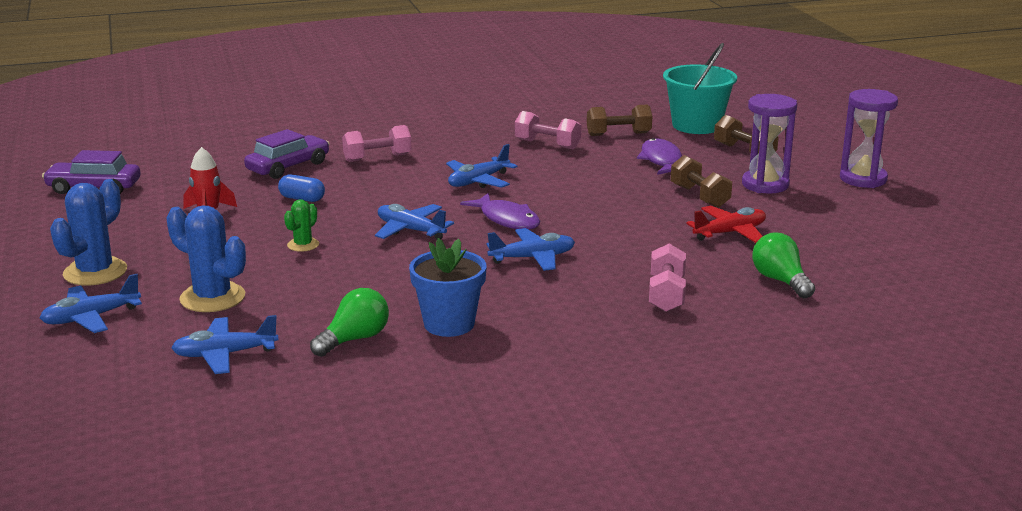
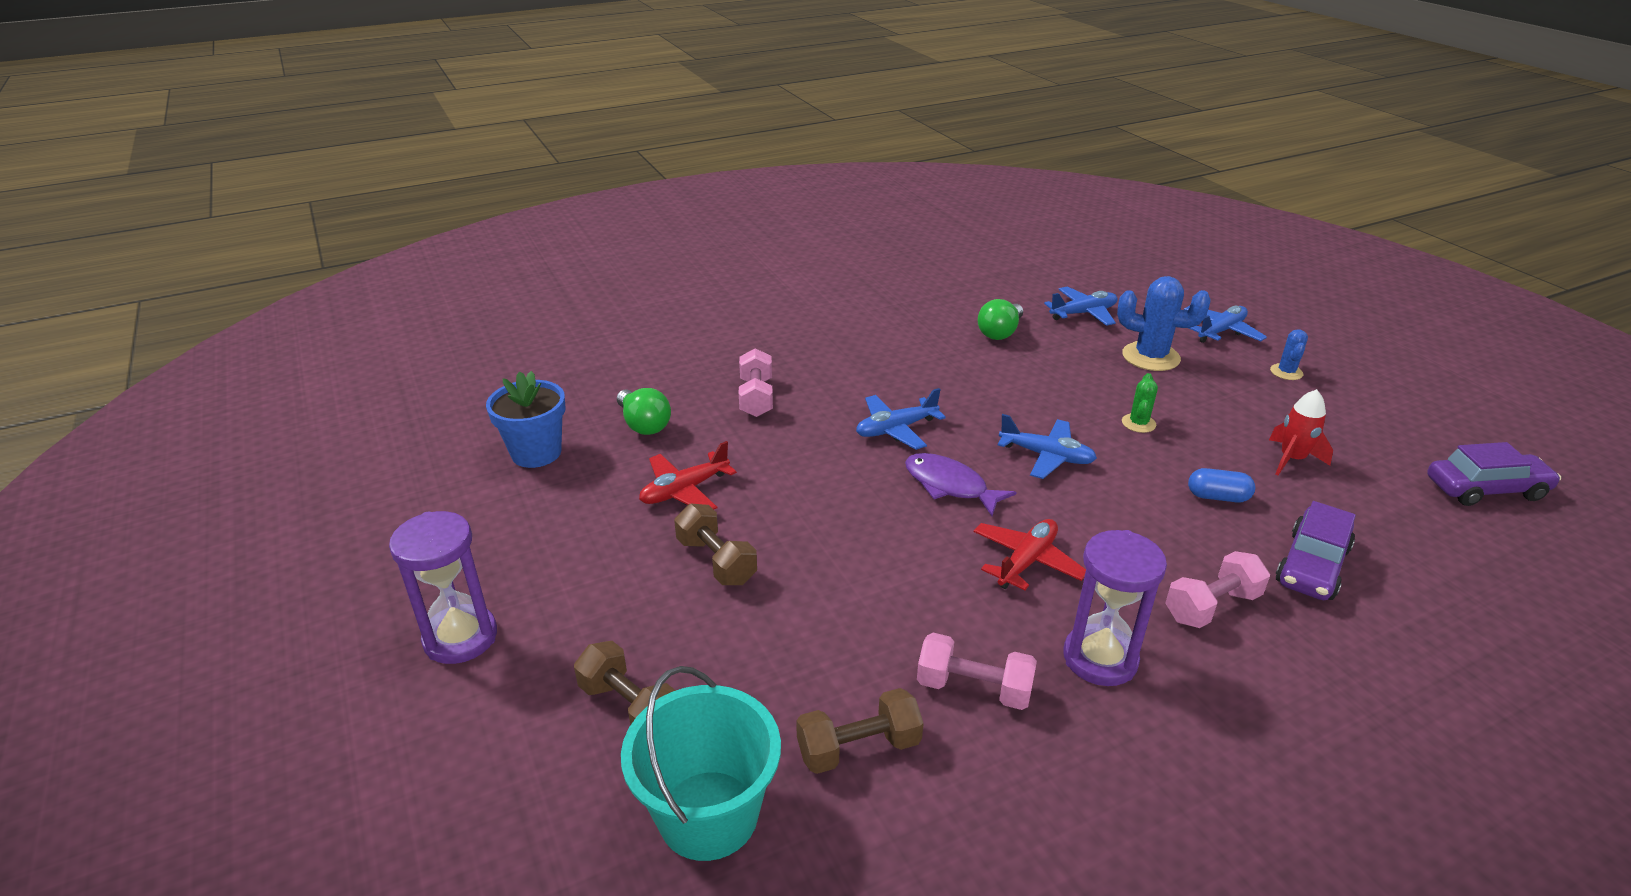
camera: 170 degrees right, 10 degrees up
(95, 272) = (1286, 372): blue cactus -> blue cactus, size x0.54
(449, 324) = (935, 351): blue flower pot -> blue flower pot (536, 453)
(478, 181) = (1026, 561): blue plane -> red plane
(661, 161) = (773, 655): purple fish -> none
(765, 185) = (618, 602): purple hourglass -> purple hourglass (1100, 658)

